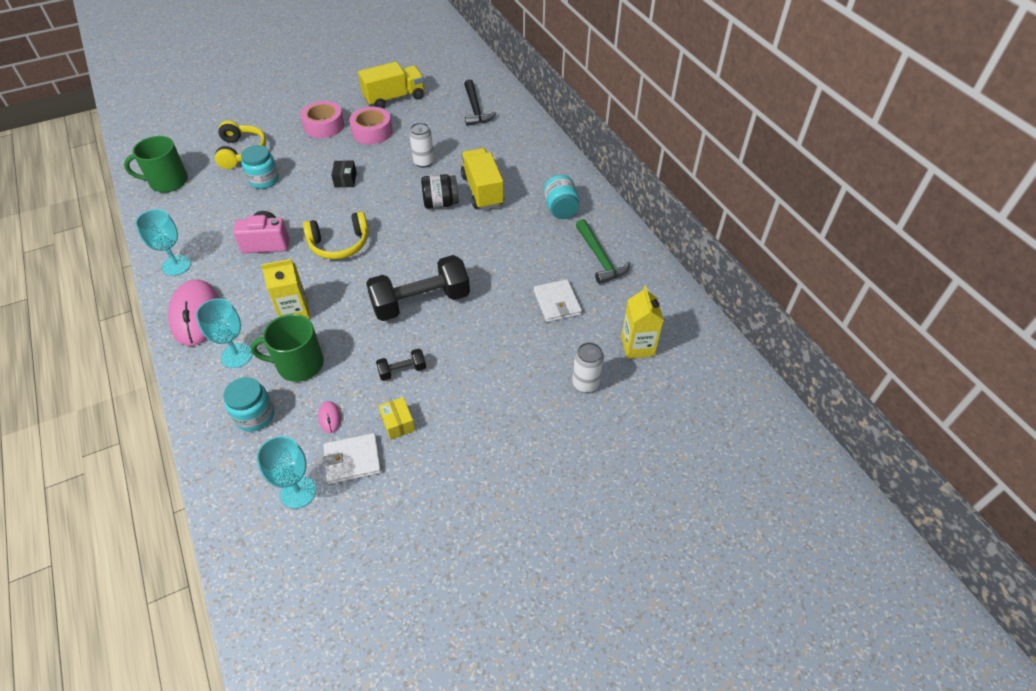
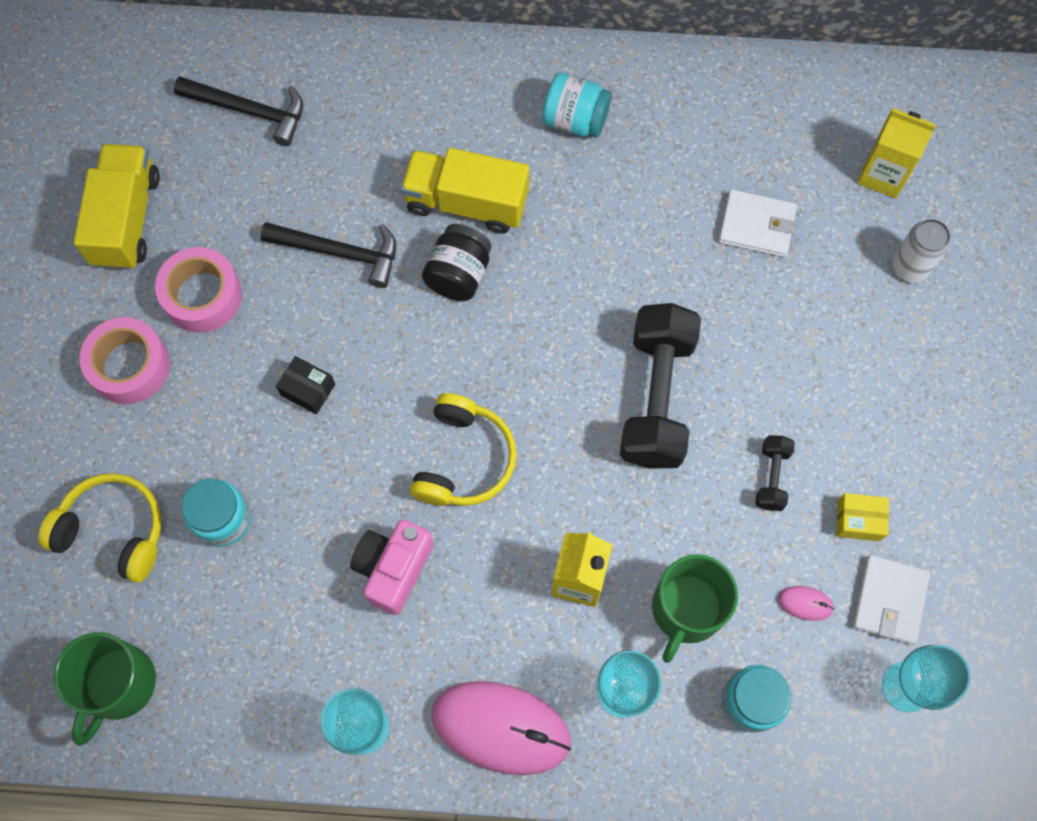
camera: 60 degrees left, 20 degrees up
(424, 162) = (340, 253): white can -> black hammer
(599, 258) = (704, 127): green hammer -> none

